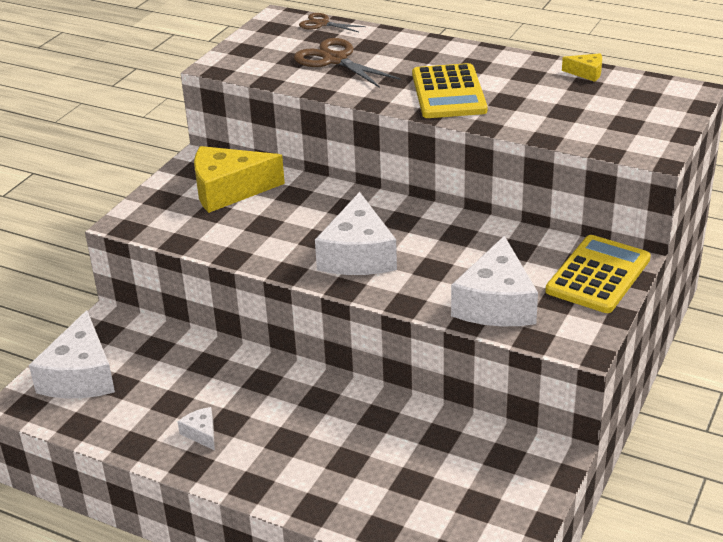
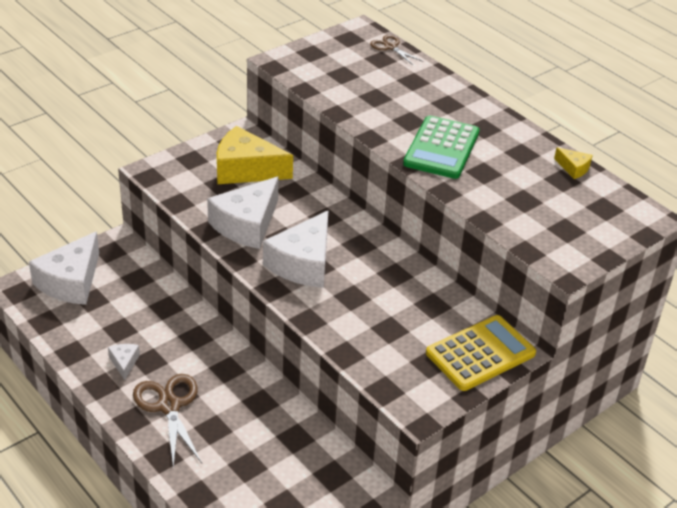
camera: 20 degrees right, 5 degrees up
(335, 60) = (374, 86): brown scissors -> brown scissors (169, 406)
(449, 93) = (441, 148): yellow calculator -> green calculator
(496, 303) = (379, 347): white cheese -> white cheese (247, 224)

